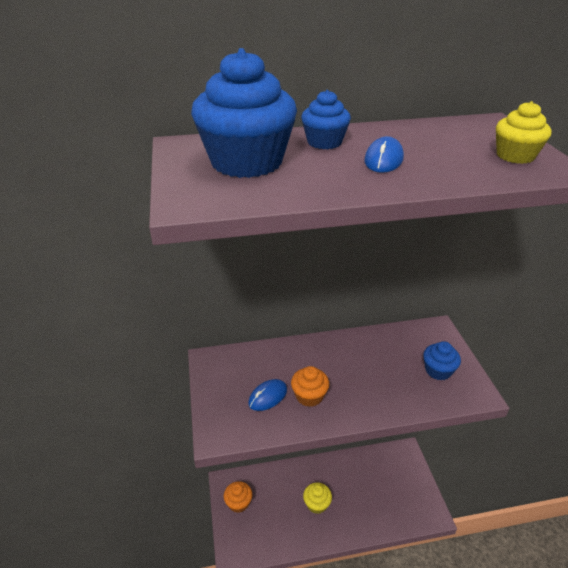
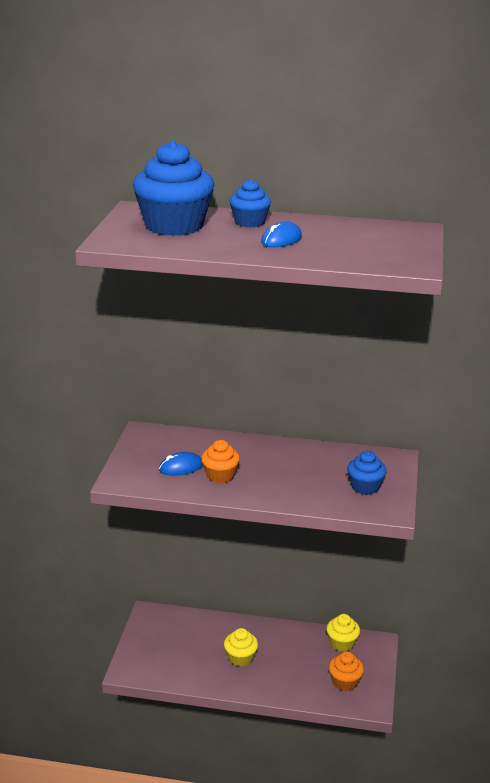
camera: 20 degrees right, 10 degrees down
(238, 503) = (155, 633): orange cupcake -> orange cupcake (345, 682)
(515, 156) = (394, 253): yellow cupcake -> yellow cupcake (342, 643)

